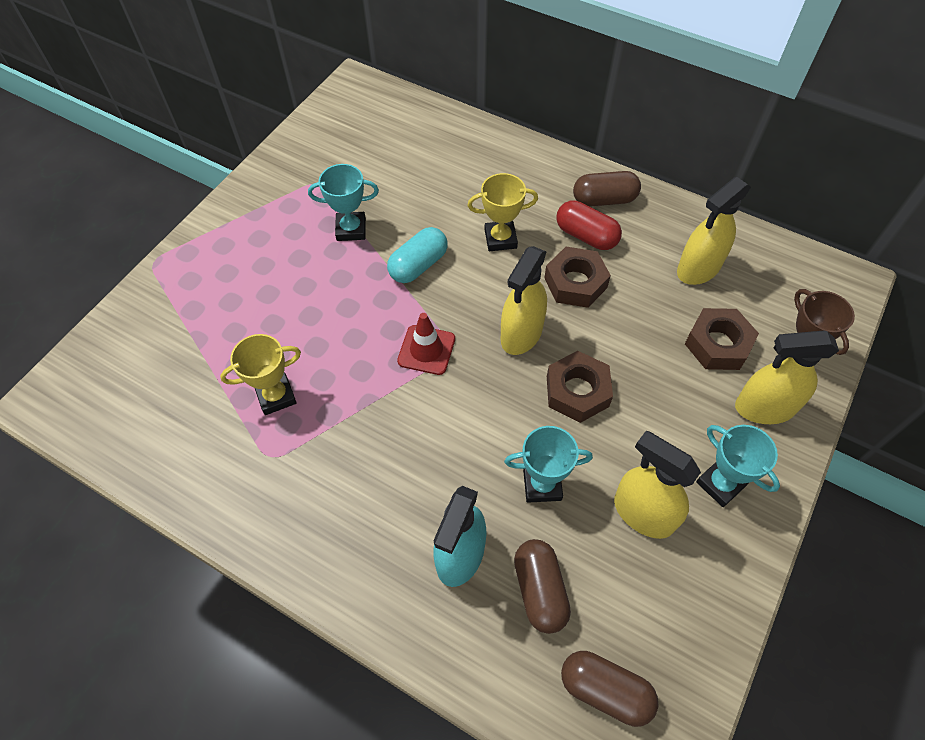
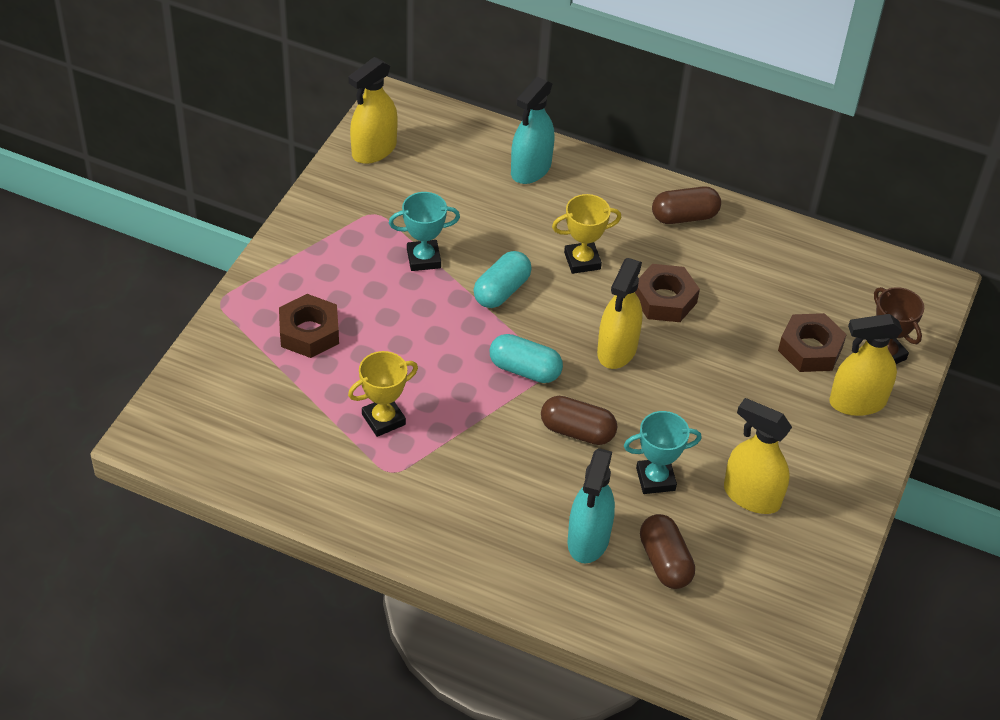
camera: 10 degrees left, 10 degrees down
(426, 350) = (525, 370): red traffic cone -> turquoise capsule
(466, 148) = (531, 169): none -> turquoise spray bottle
(577, 391) = (678, 398): brown nut -> brown nut (309, 332)
(586, 236) = (670, 254): red capsule -> none
(605, 690) = (731, 631): brown capsule -> brown capsule (577, 431)
(698, 269) = (786, 280): yellow spray bottle -> yellow spray bottle (374, 150)
(720, 484) = (820, 468): turquoise trophy -> none

